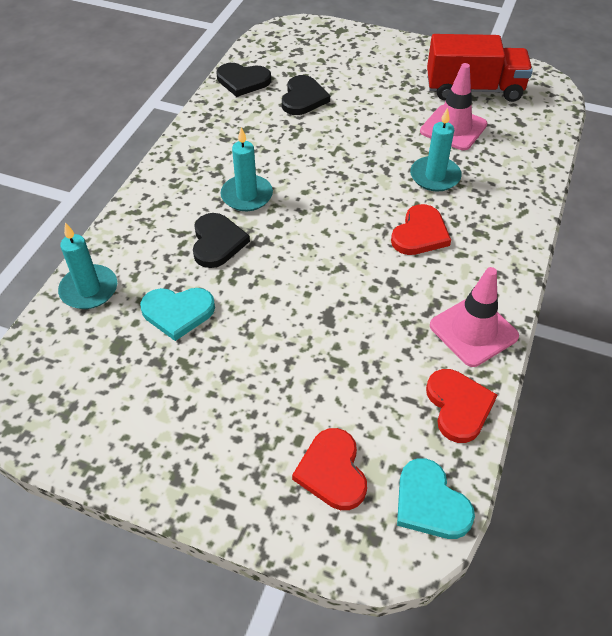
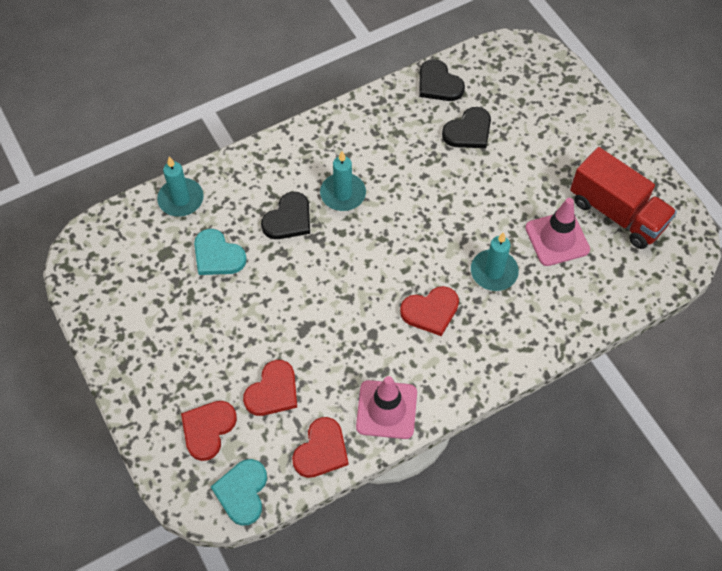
camera: 40 degrees right, 10 degrees up
(358, 389) = (273, 391): none -> red heart

